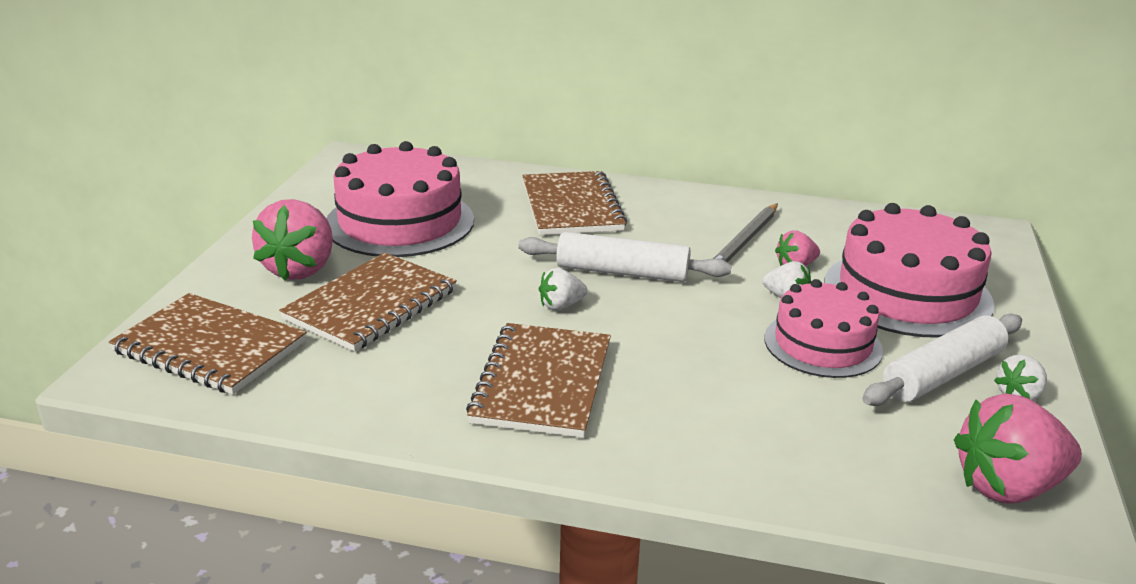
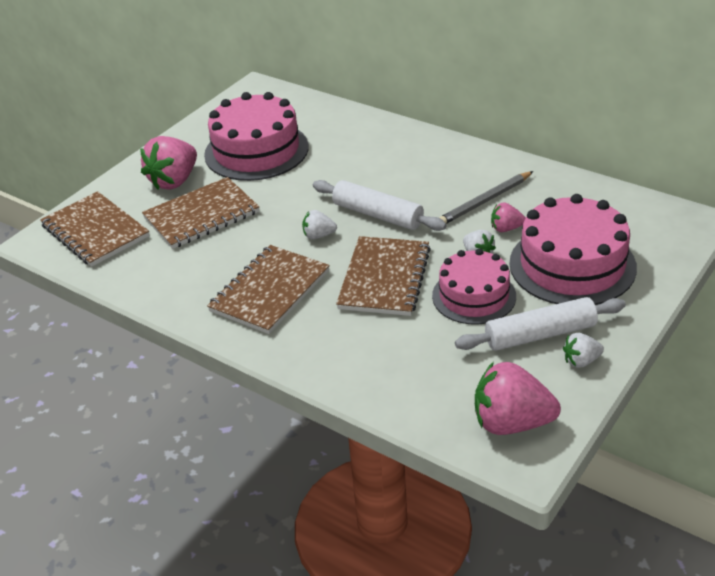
camera: 25 degrees right, 10 degrees up
(571, 206) = (380, 152): brown notebook -> brown notebook (384, 278)

